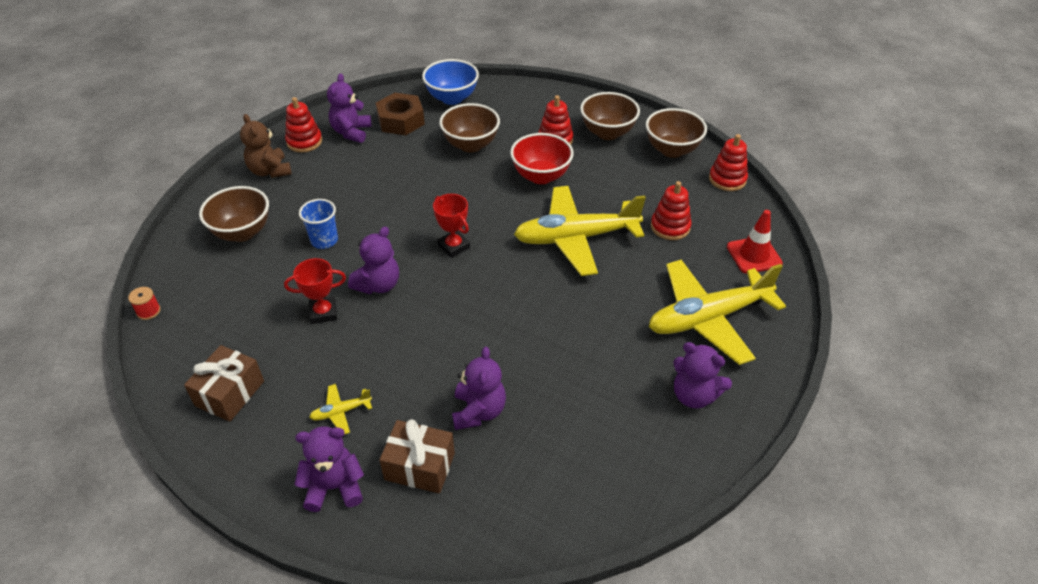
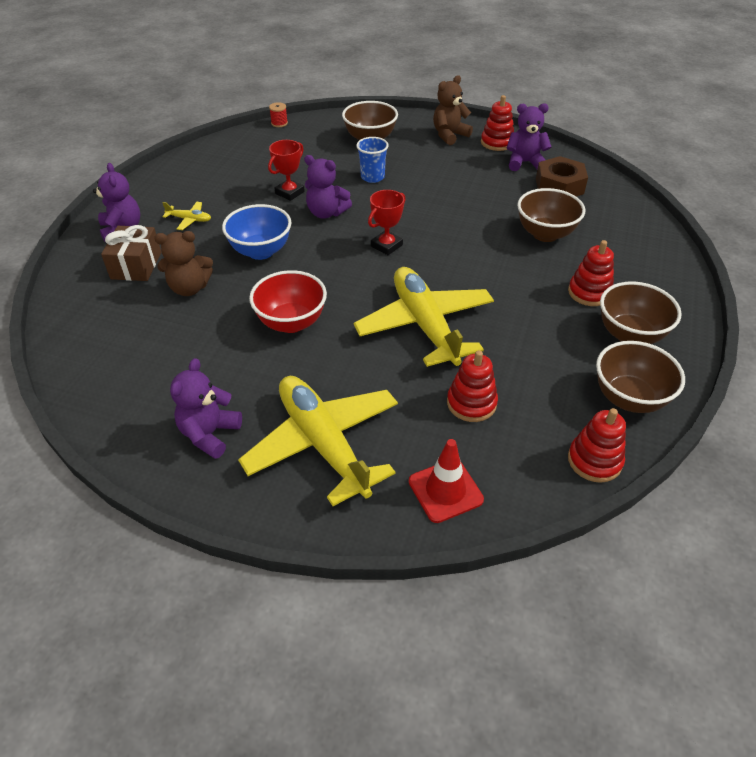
camera: 80 degrees right, 0 degrees up
(230, 393) = (206, 170): brown gift -> none
(323, 312) = (289, 192): red trophy -> red trophy turned 60 degrees clockwise
(341, 412) = (189, 220): yellow plane -> yellow plane turned 135 degrees clockwise
(452, 98) = (619, 210): blue bowl -> blue bowl (261, 251)
(478, 411) = (189, 288): purple teddy bear -> brown teddy bear
(541, 176) = (517, 289): red bowl -> red bowl (291, 322)

